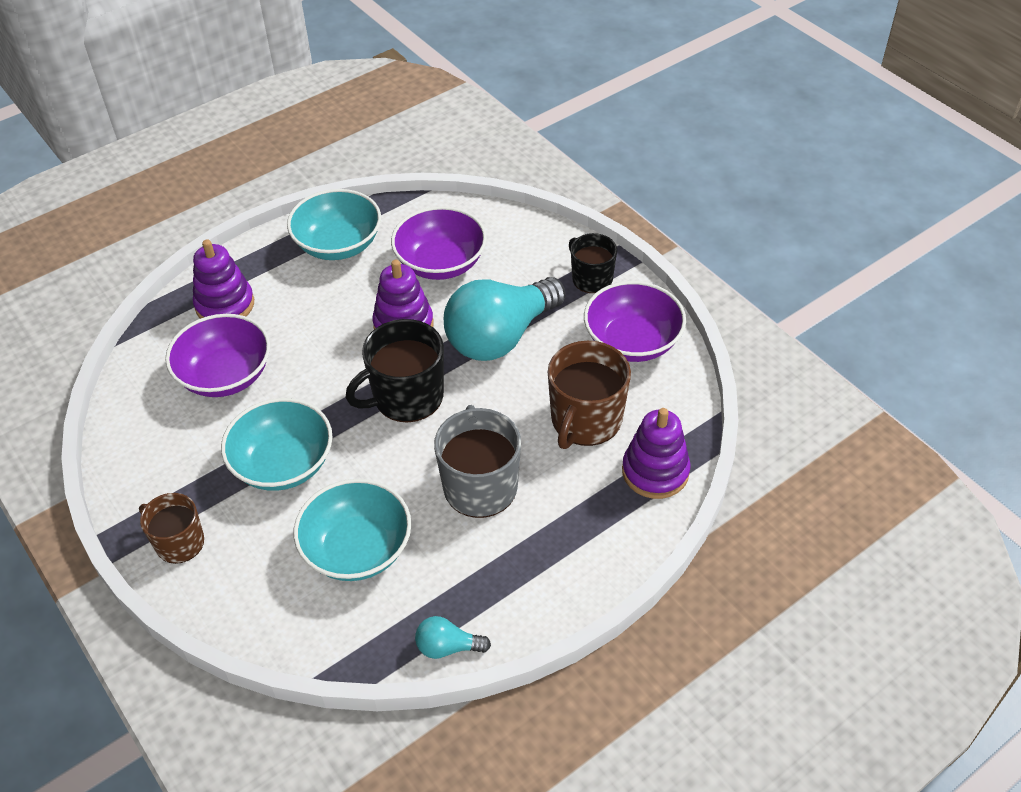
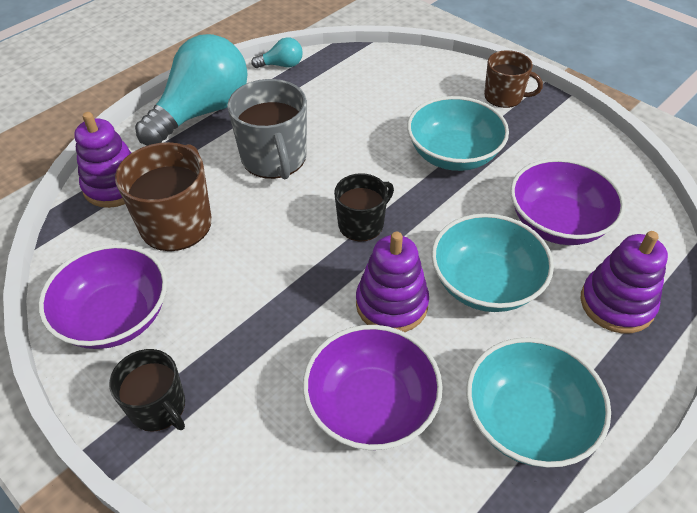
camera: 170 degrees right, 0 degrees up
(357, 549) = (364, 107): turquoise bowl -> turquoise bowl (485, 283)
(406, 397) = (362, 224): black mug -> black mug, size x0.63
(500, 337) = (273, 303): turquoise light bulb -> turquoise light bulb (202, 112)

